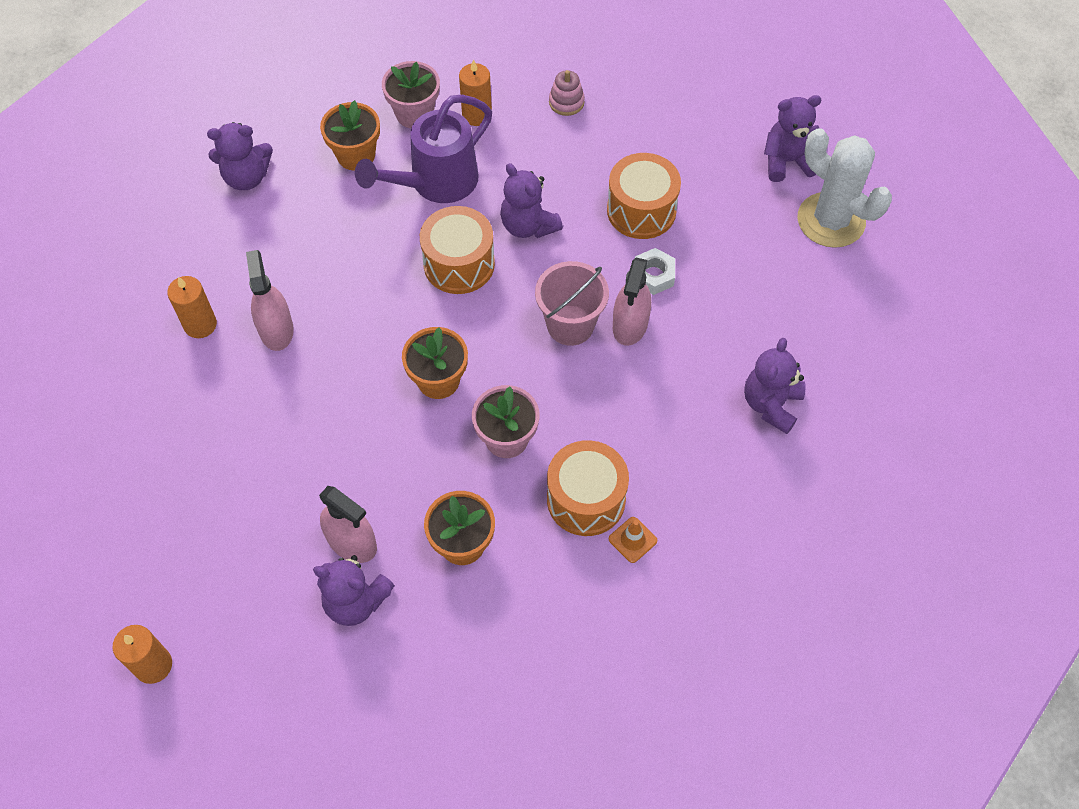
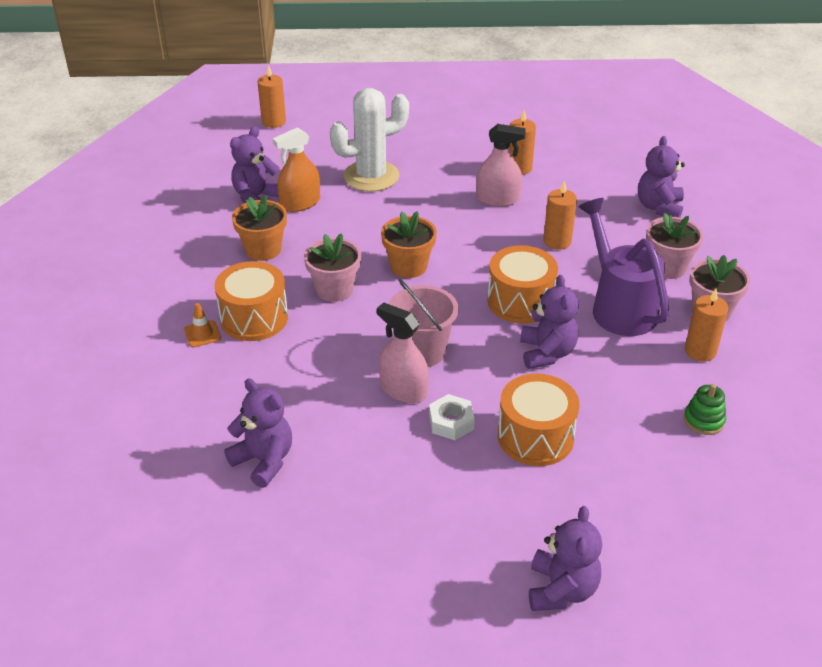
camera: 110 degrees right, 20 degrees down
(342, 255) = (557, 241): none -> orange candle
(351, 542) = (300, 203): pink spray bottle -> orange spray bottle
(356, 155) = (667, 267): orange flower pot -> pink flower pot
(528, 225) = (547, 353): purple teddy bear -> purple teddy bear turned 105 degrees clockwise
(566, 102) = (703, 420): pink stacking toy -> green stacking toy
(831, 220) = (458, 599): white cactus -> white cactus (371, 176)

